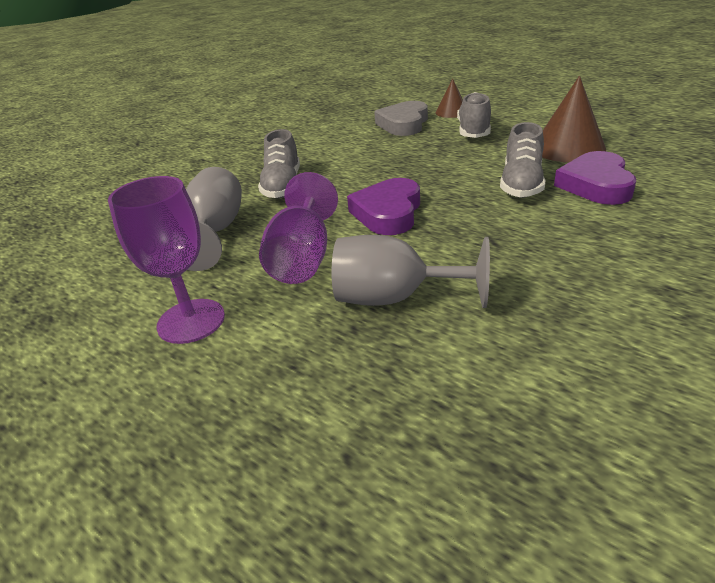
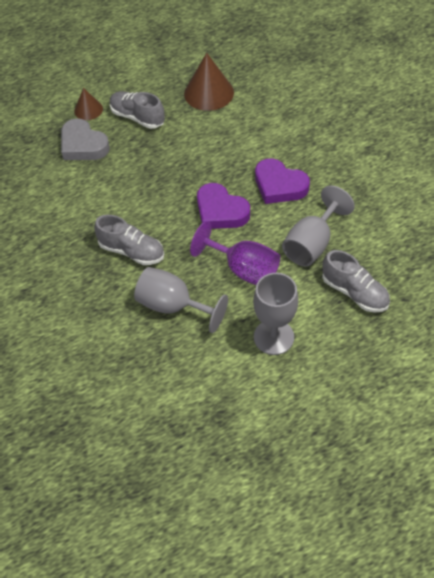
camera: 65 degrees left, 20 degrees up
(191, 321) = (273, 337): purple goblet -> grey goblet
(521, 184) = (236, 138): grey shoe -> grey shoe (354, 292)
(596, 185) = (263, 111): purple heart -> purple heart (279, 185)

